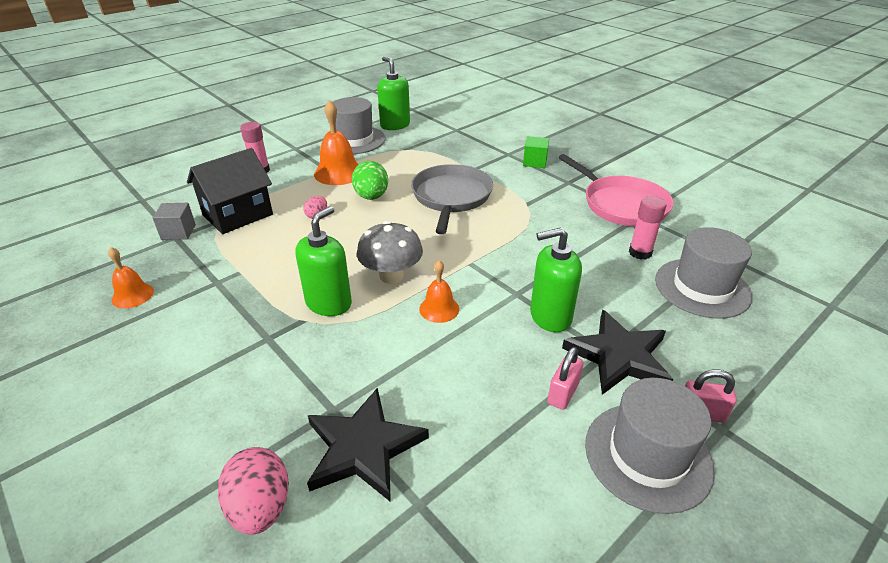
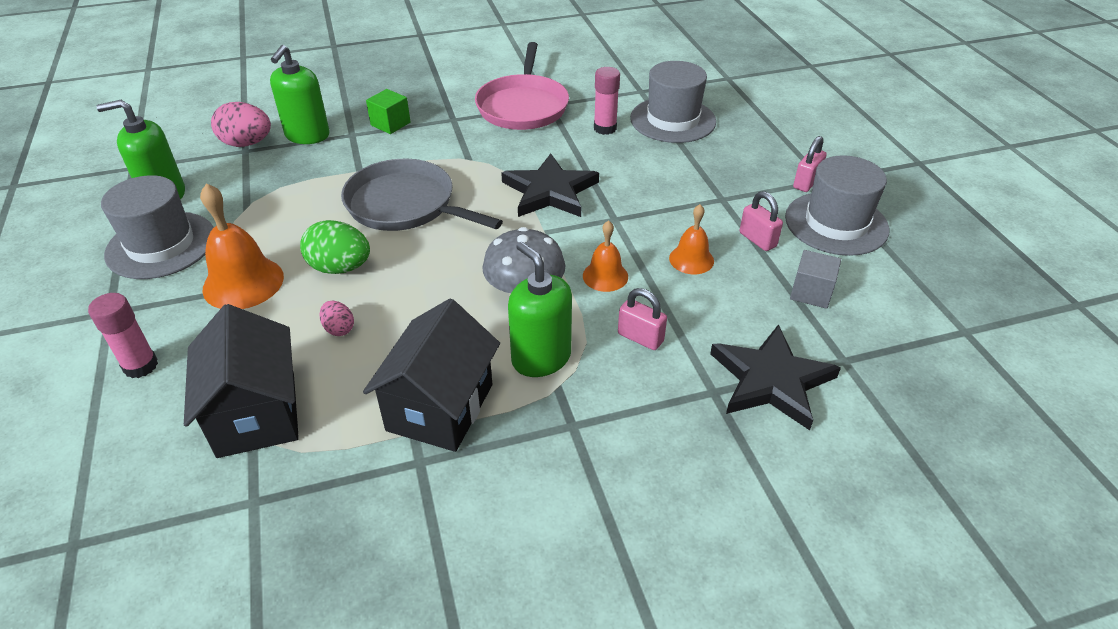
camera: 65 degrees left, 5 degrees up
(132, 295) = (380, 569): orange bell -> orange bell (691, 259)
(178, 232) = (242, 496): grey cube -> grey cube (811, 292)
(260, 507) = (817, 470): pink egg -> pink egg (247, 143)
(264, 275) = (440, 407): none -> black house
(376, 348) = (640, 337): none -> pink padlock
(550, 316) = (660, 211): green soap dispenser -> green soap dispenser (307, 136)
(618, 356) = (729, 194): black star -> black star (550, 191)
(622, 204) = (523, 106): pink pan -> pink pan turned 105 degrees clockwise

